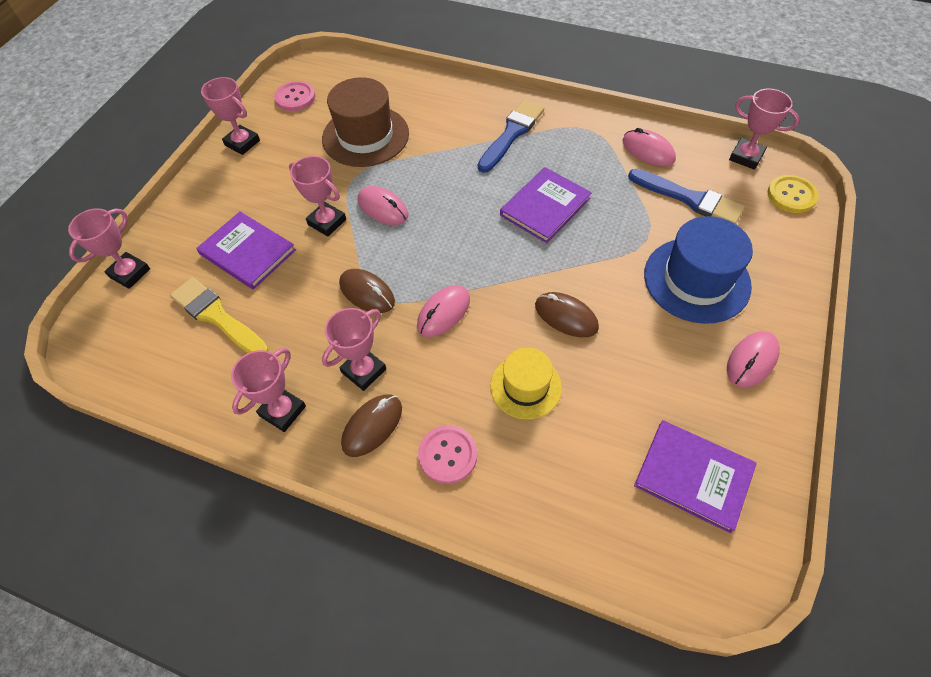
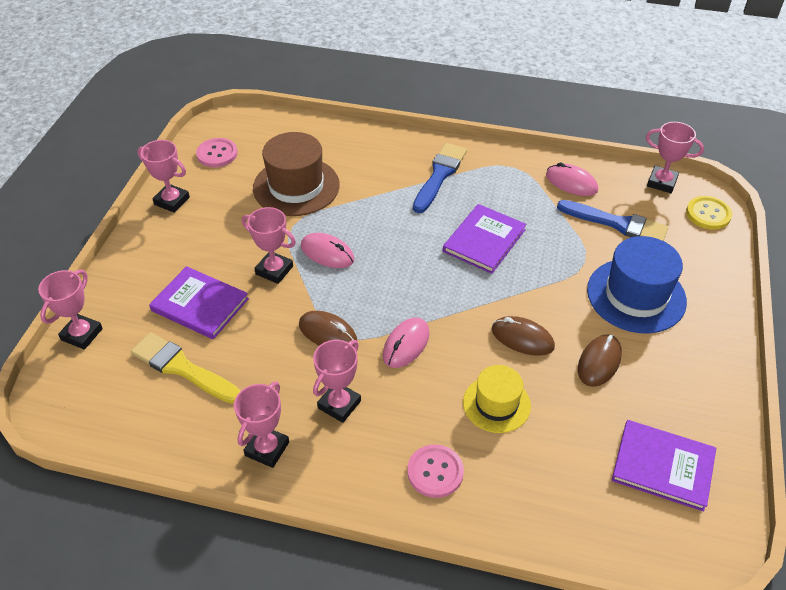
camera: 10 degrees left, 10 degrees down
(372, 426) = (358, 454): brown mouse -> brown mouse (599, 362)
(751, 360) = (697, 362): pink mouse -> none

